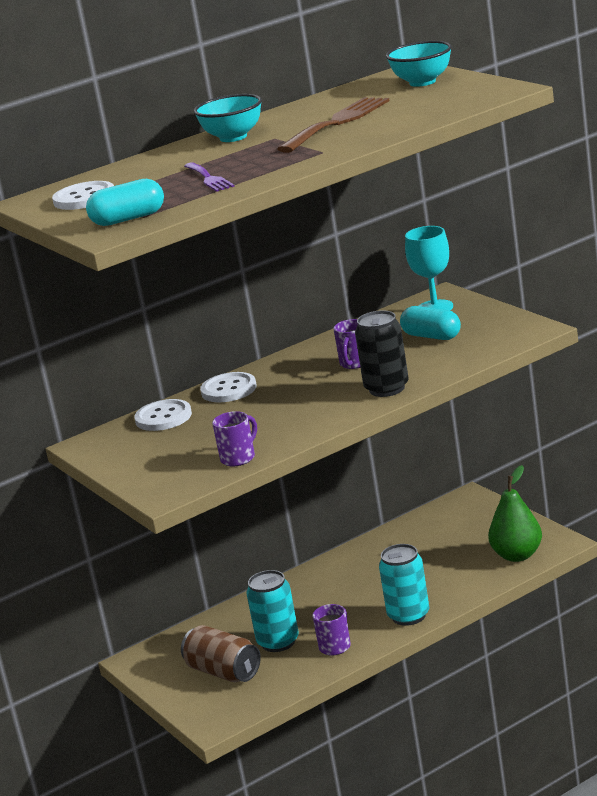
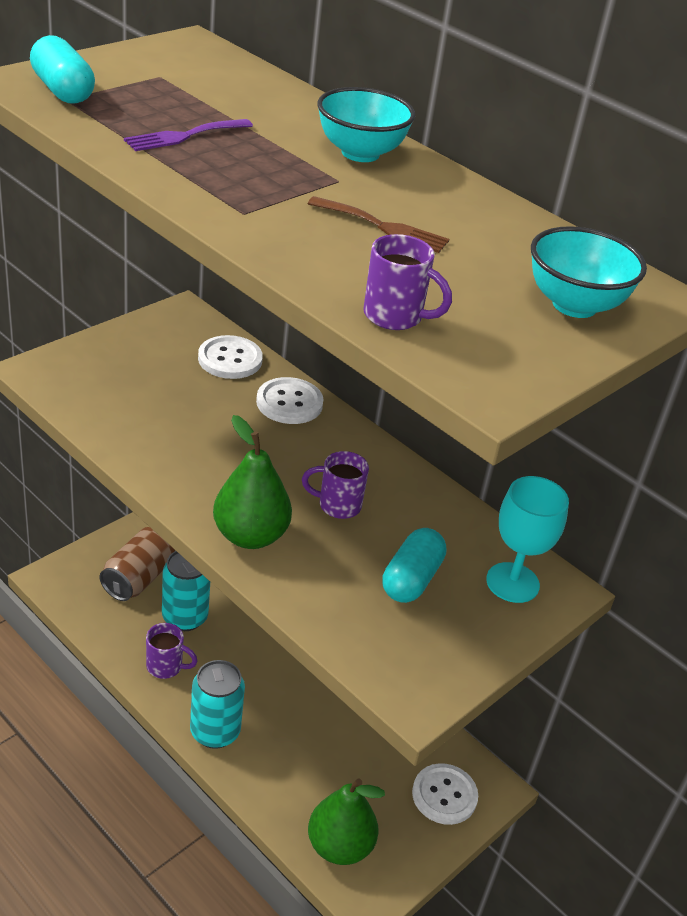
camera: 70 degrees right, 15 degrees up
(84, 198) = (170, 68): white button -> white button (444, 795)
(239, 458) = (100, 418): purple mug -> purple mug (395, 316)
(337, 123) = (383, 227): brown fork -> brown fork, size x0.58
(387, 388) = (250, 536): black can -> green pear

